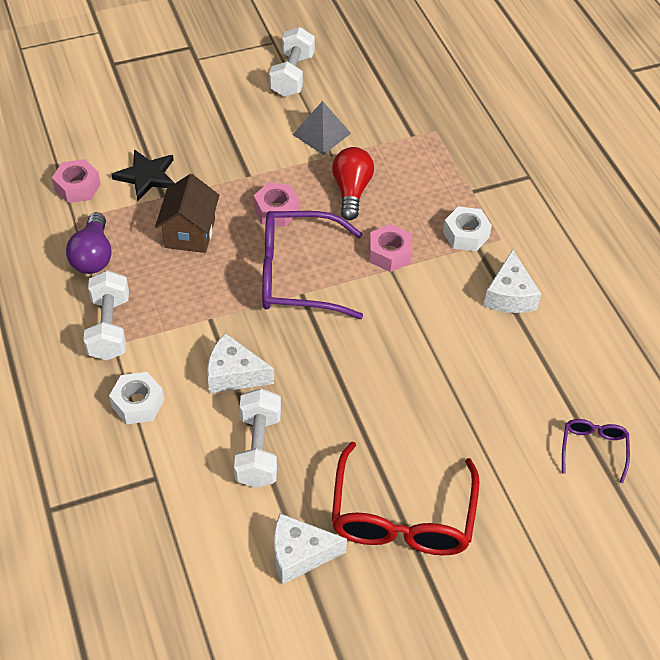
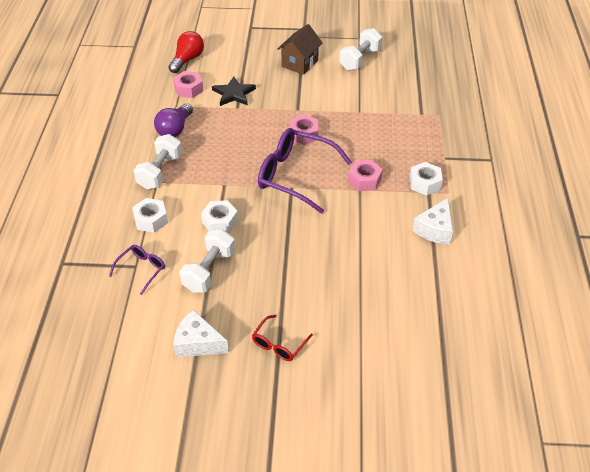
camera: 25 degrees right, 5 degrees down
(190, 233) = (241, 132): brown house -> brown house (299, 63)
(234, 374) = (220, 221): white cheese -> white nut
(321, 134) = (359, 97): grey pyramid -> none
(351, 191) = (360, 136): red light bulb -> red light bulb (187, 60)
(402, 517) = (279, 344): red glasses -> red glasses, size x0.49
(593, 449) = (441, 347): purple glasses -> purple glasses (142, 269)

